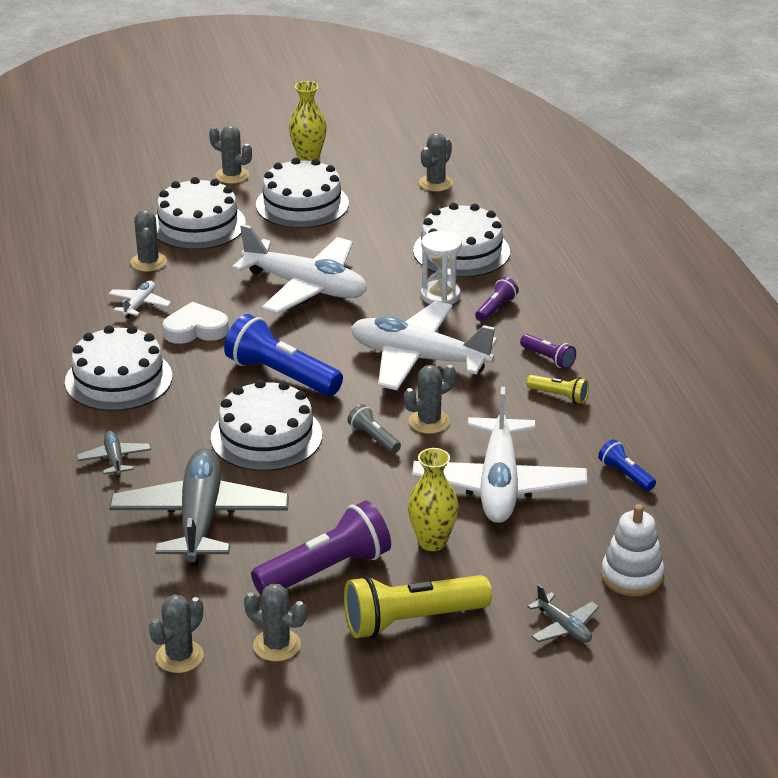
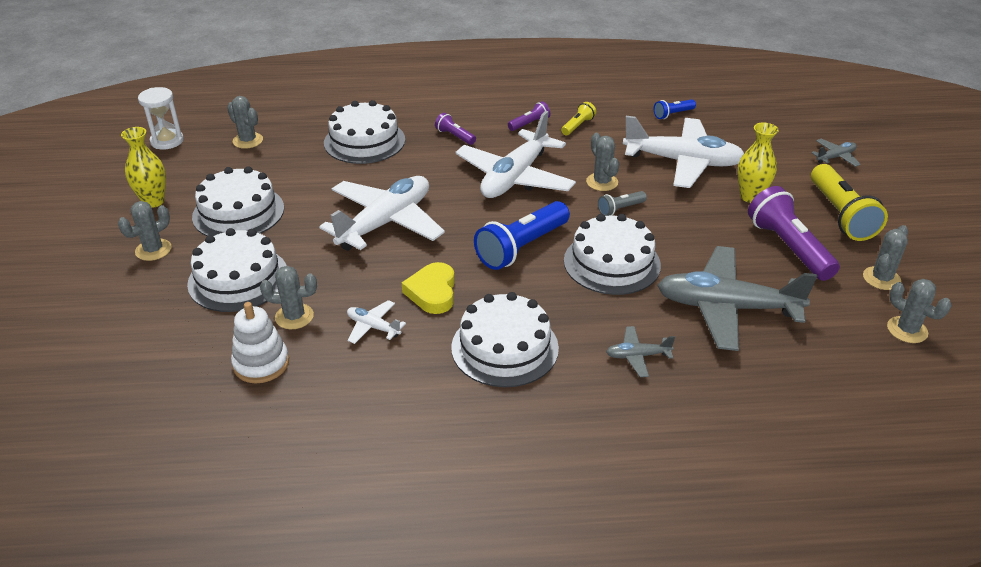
camera: 80 degrees left, 5 degrees up
(195, 329) = (432, 292): white heart -> yellow heart
(440, 296) = (427, 158): white hourglass -> white hourglass (167, 141)
(632, 576) = (780, 127): white stacking toy -> white stacking toy (261, 363)

